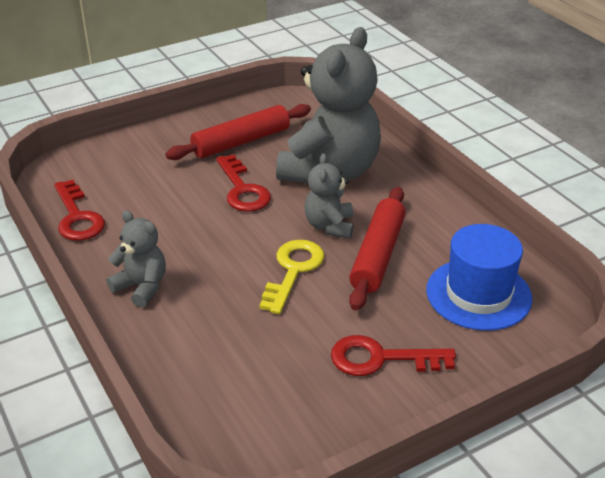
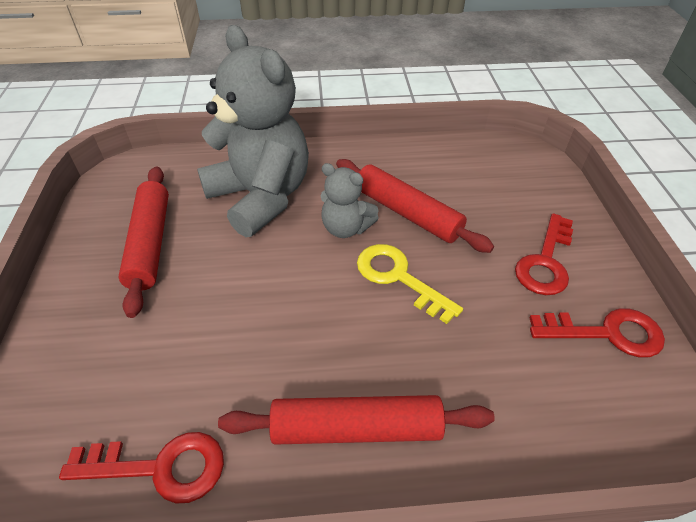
camera: 65 degrees left, 10 degrees up
(141, 287) = (356, 428): grey teddy bear -> red rolling pin
(243, 190) = (239, 271): red key -> red key (607, 333)
(478, 294) = (485, 177): blue hat -> none

